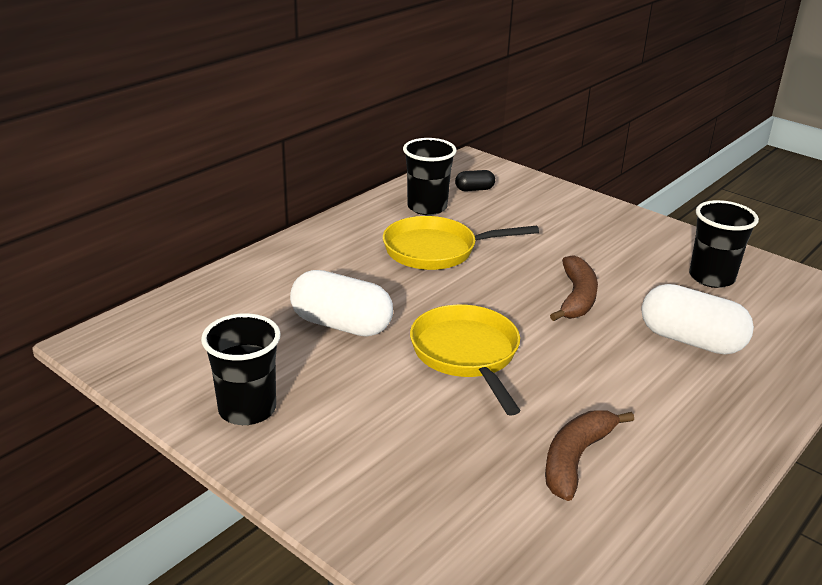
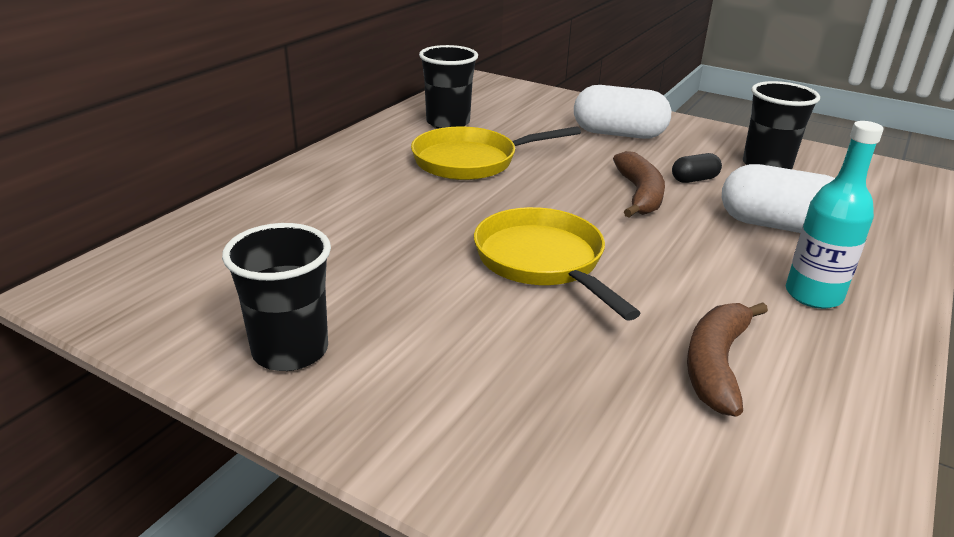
camera: 10 degrees left, 0 degrees up
(341, 325) = (386, 243): white capsule -> white capsule (618, 134)
(474, 189) = (492, 104): black capsule -> black capsule (694, 179)
(689, 409) = (813, 295): none -> turquoise bottle

